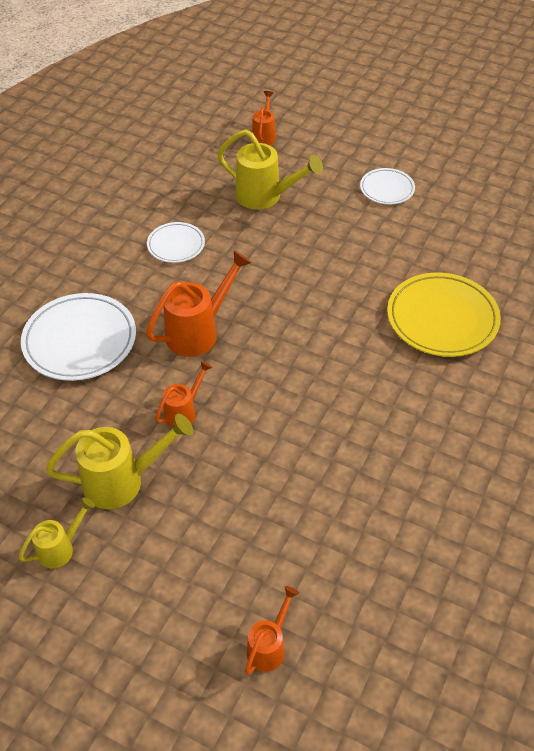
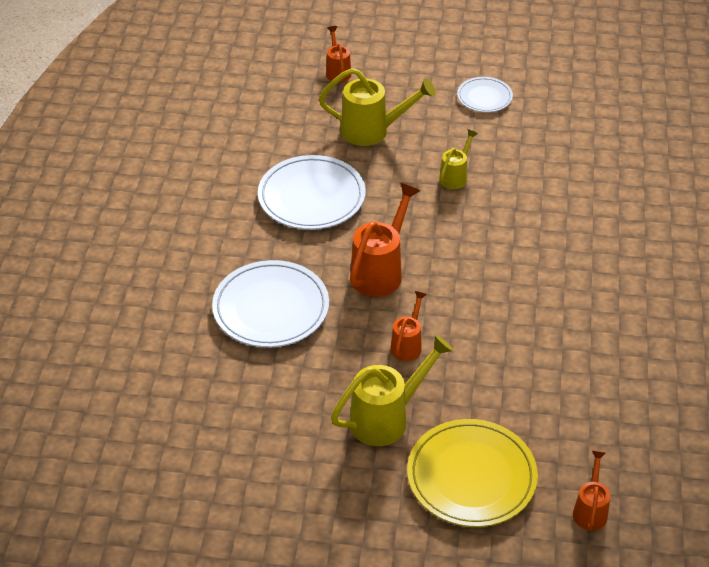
camera: 20 degrees left, 5 degrees down
(60, 548) = (364, 489): yellow watering can -> yellow watering can (455, 176)
(176, 245) = (311, 197): white plate -> white plate, size x1.80
(442, 318) = (595, 203): yellow plate -> yellow plate (471, 477)

